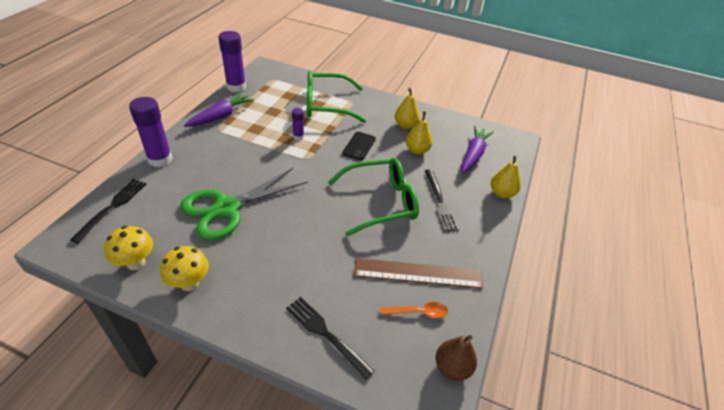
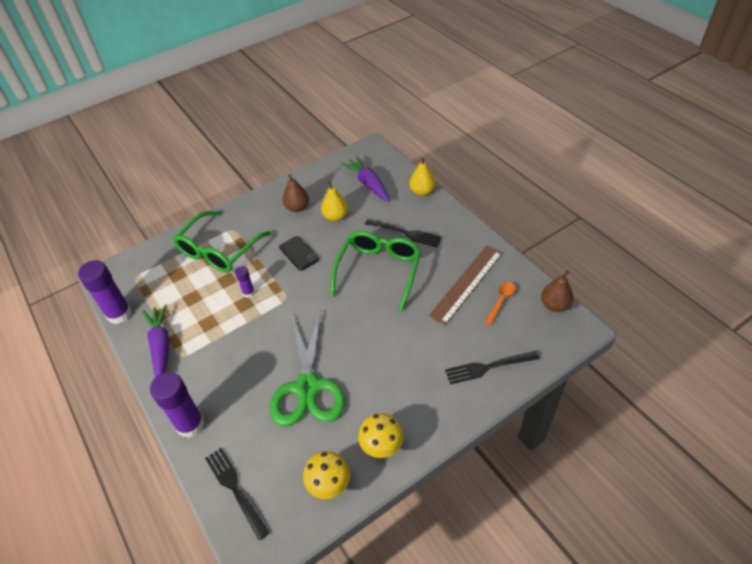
camera: 50 degrees left, 5 degrees up
(405, 125) = (297, 207): yellow pear -> brown pear

